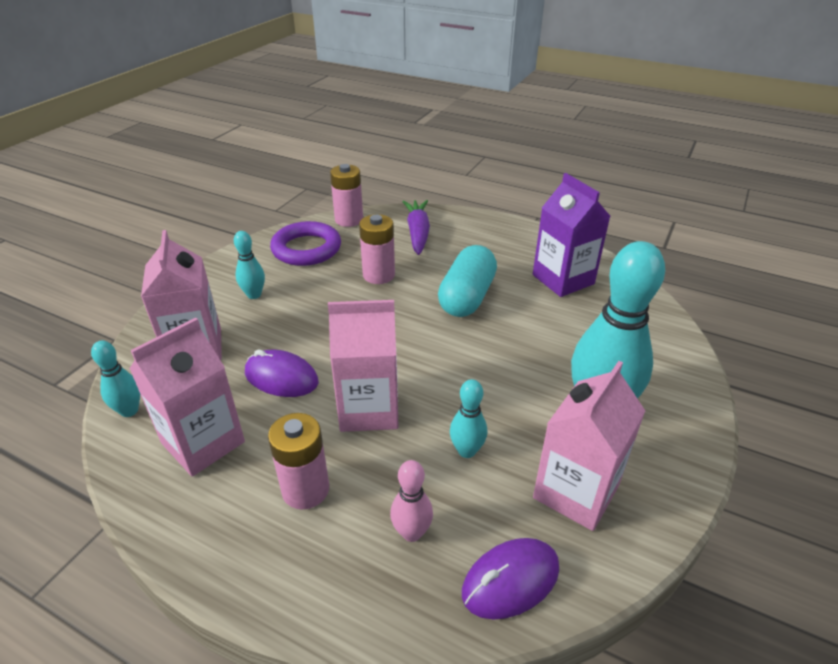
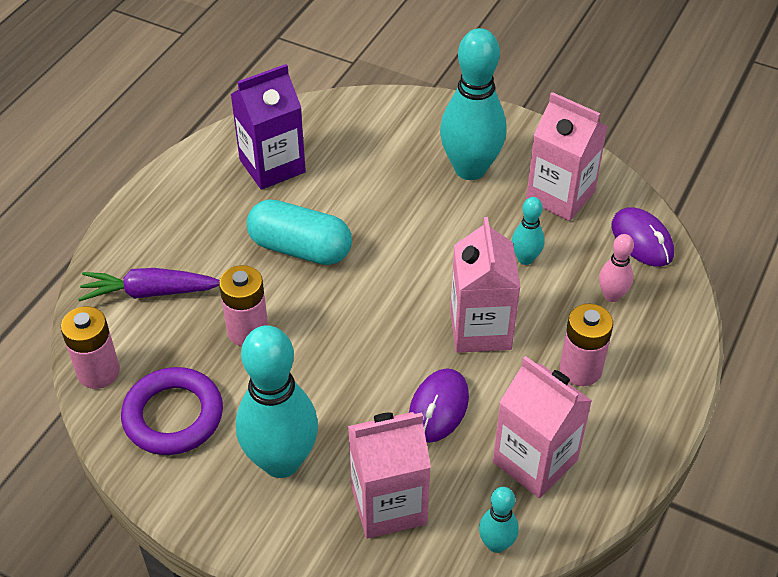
camera: 90 degrees left, 10 degrees up
(254, 295) = (281, 461): turquoise bowling pin -> turquoise bowling pin, size x2.13

